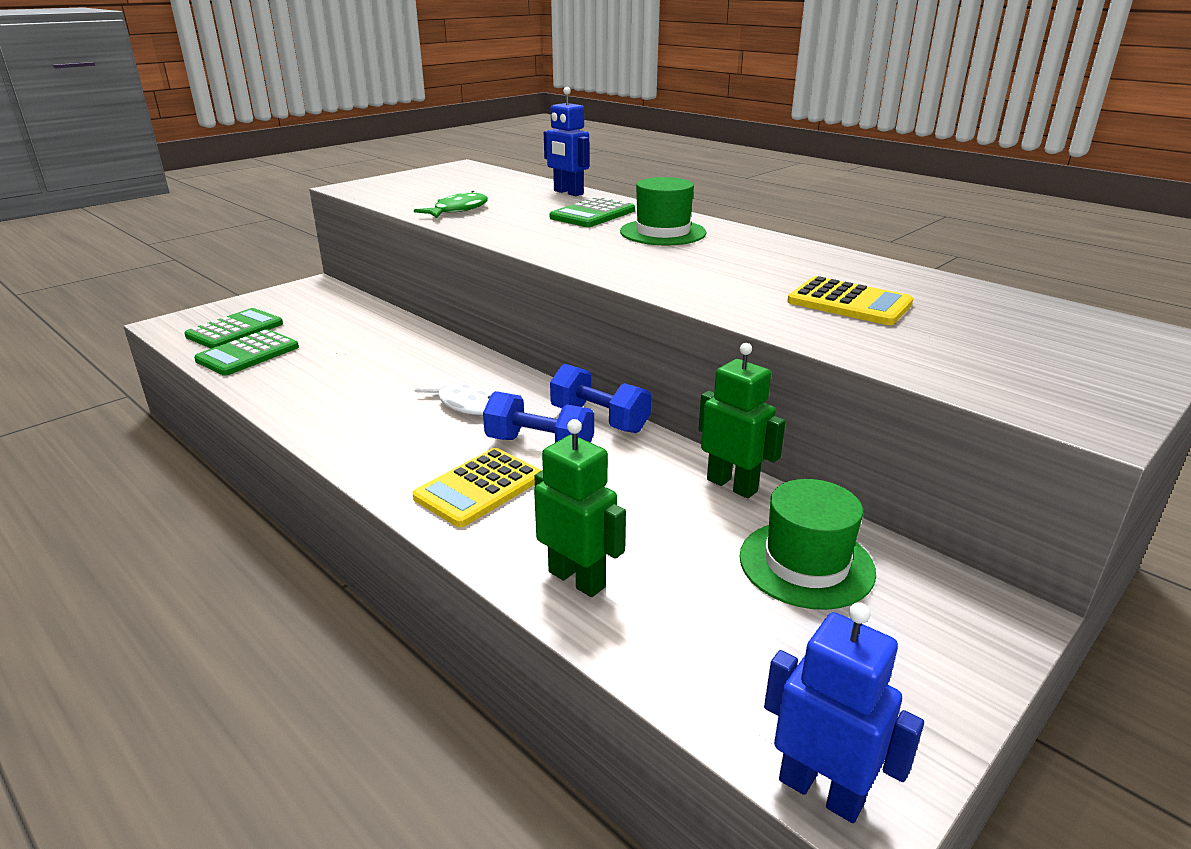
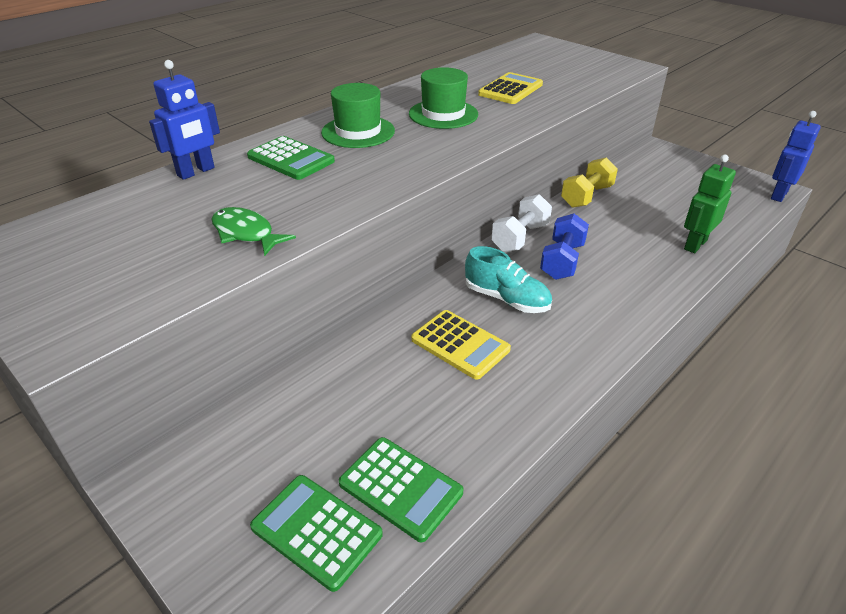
camera: 90 degrees left, 10 degrees up
(466, 404) = (506, 299): white fish -> turquoise shoe
(479, 488) = (624, 283): yellow calculator -> yellow calculator (460, 345)
(599, 420) = (520, 237): blue dumbbell -> white dumbbell
(732, 485) = (586, 196): green robot -> yellow dumbbell
(806, 564) = (648, 183): green hat -> green hat (443, 114)

